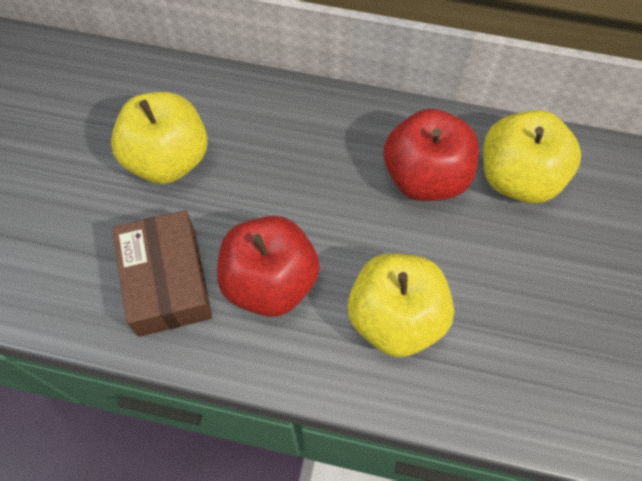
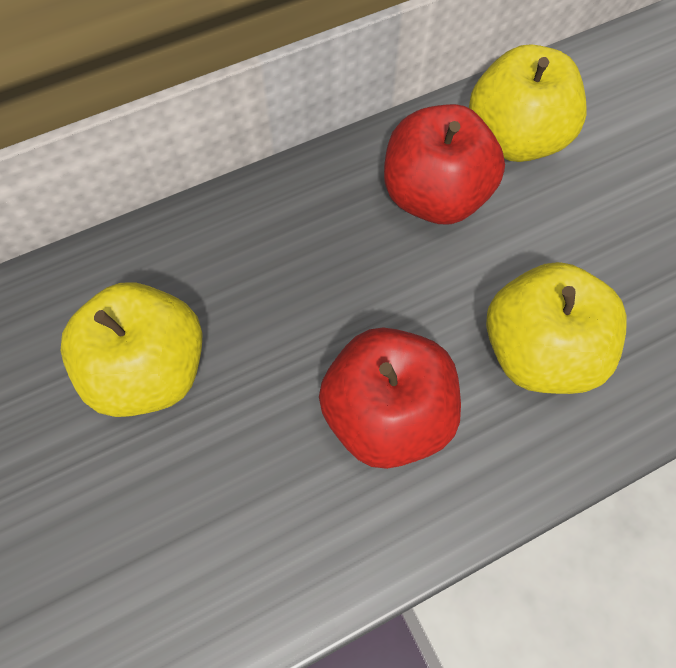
camera: 40 degrees left, 0 degrees up
(167, 281) = (277, 505): brown box -> none

